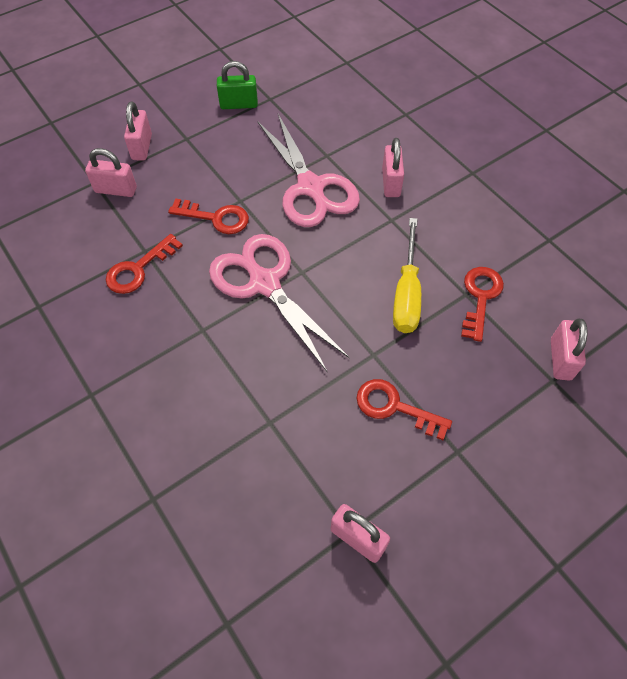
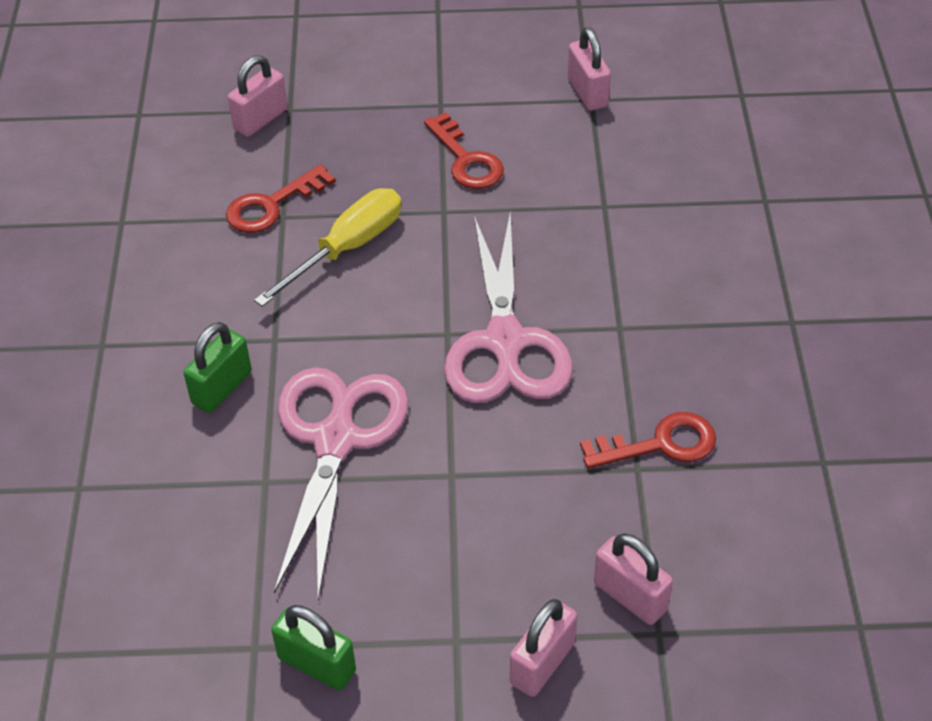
camera: 145 degrees left, 10 degrees down
(216, 218) = (505, 464): red key -> none
(391, 183) = (222, 388): pink padlock -> green padlock

